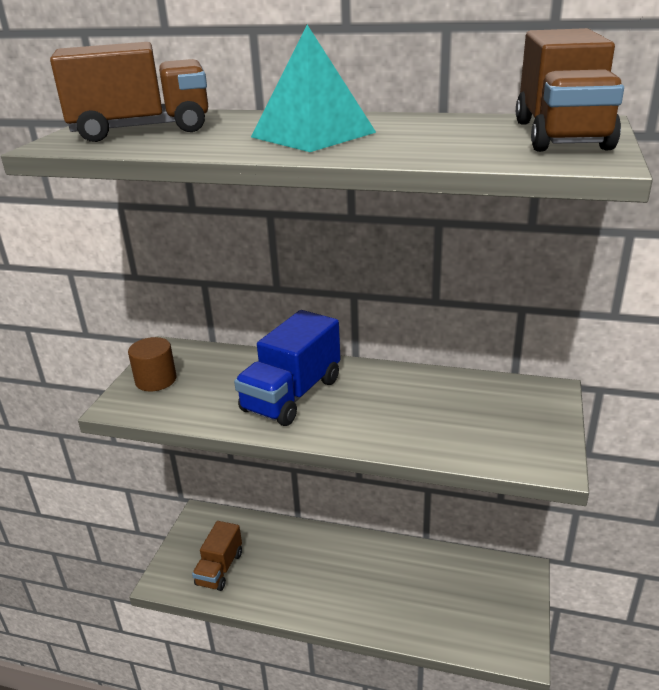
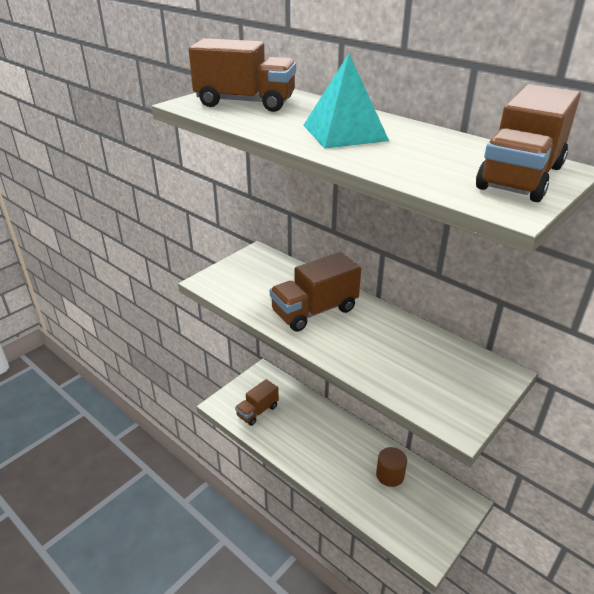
camera: 25 degrees right, 5 degrees up
(156, 380) = (237, 272): brown cylinder -> brown cylinder (390, 475)
(292, 395) = (314, 311): blue truck -> brown truck

